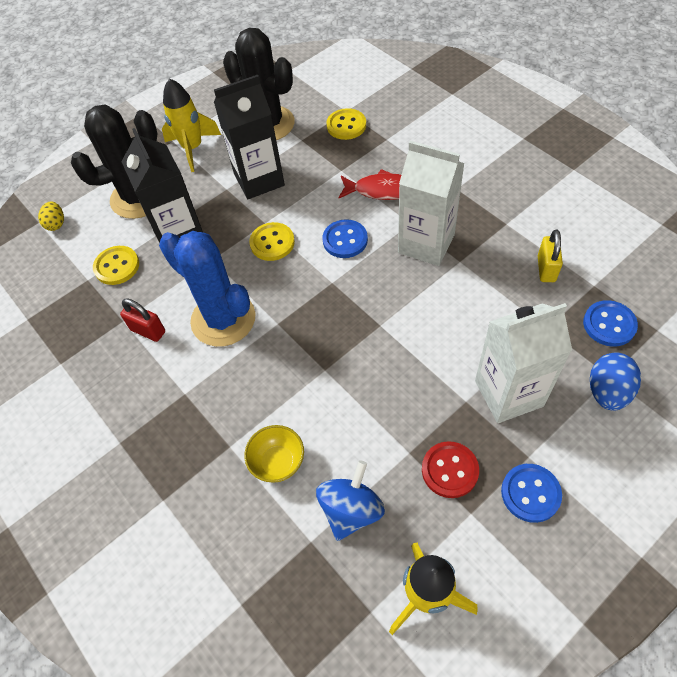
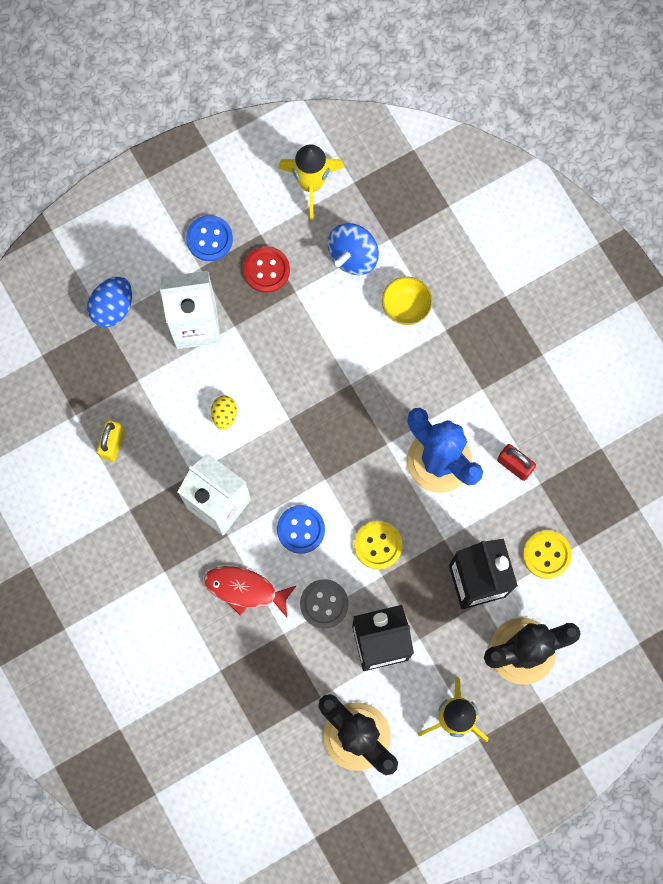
camera: 175 degrees left, 20 degrees up
(56, 224) = (617, 634): yellow egg -> yellow egg (224, 415)
(311, 194) = (324, 604): none -> grey button
(346, 125) = (262, 707): yellow button -> none
(609, 324) = (81, 370): blue button -> none

